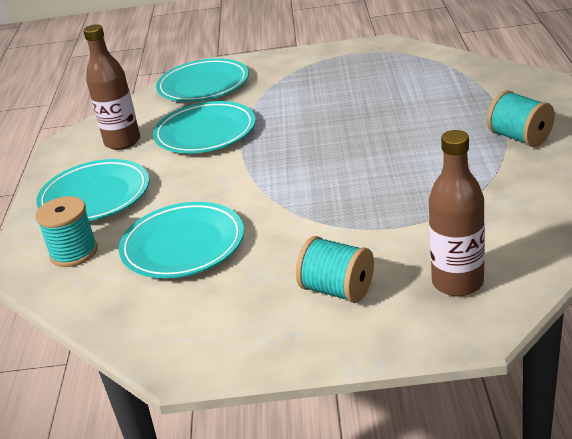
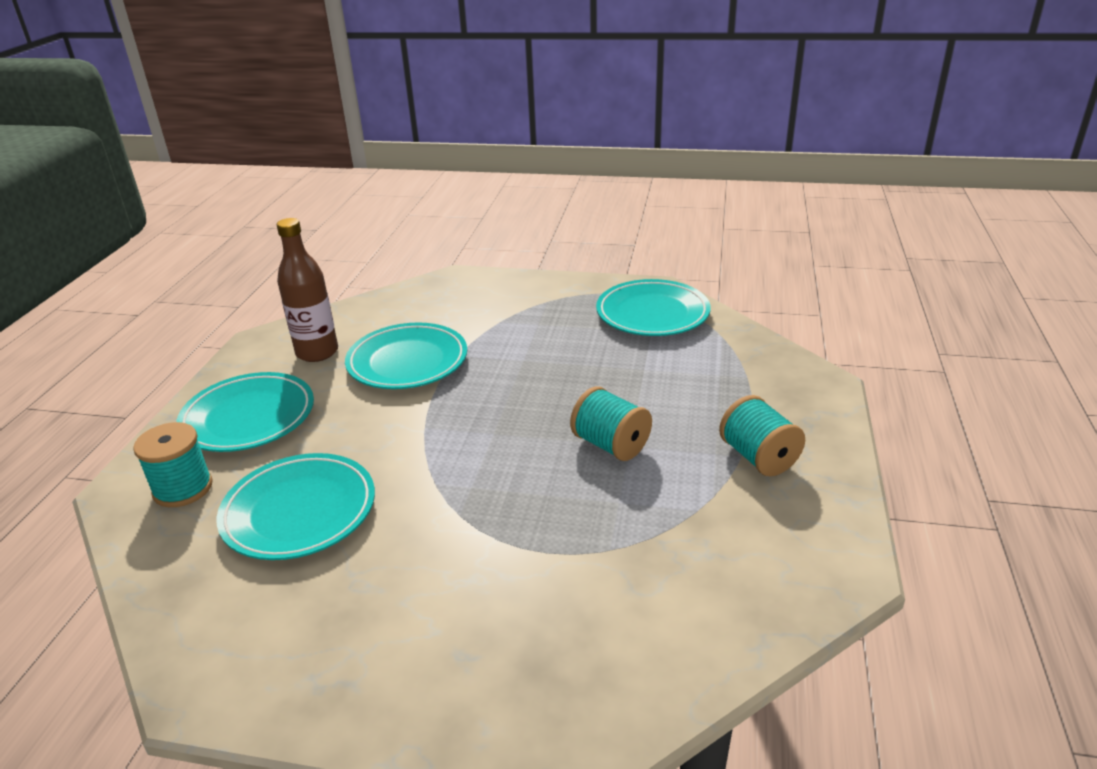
camera: 10 degrees right, 0 degrees up
(203, 86) = (439, 299): turquoise plate -> turquoise plate (652, 314)
(337, 290) = (433, 630): turquoise spool -> turquoise spool (610, 445)
(457, 282) = (582, 663): brown bottle -> none

